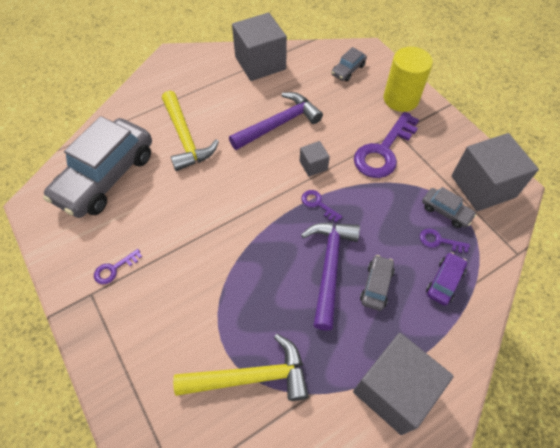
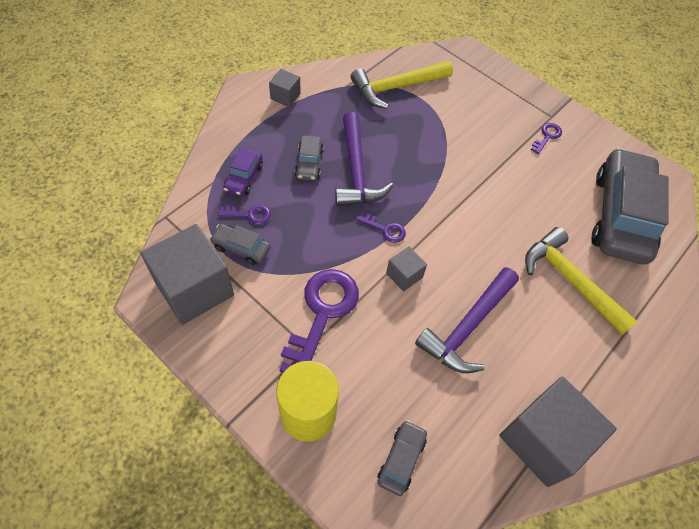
camera: 160 degrees right, 0 degrees up
(393, 390) = (285, 96): grey cube -> grey cube, size x0.47

